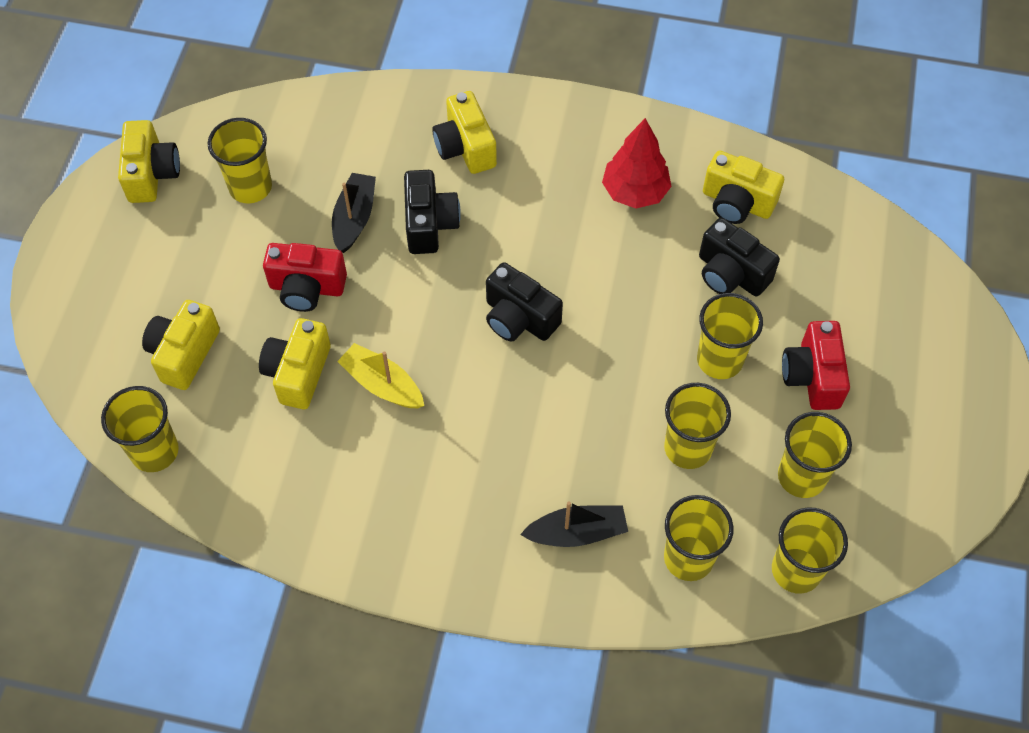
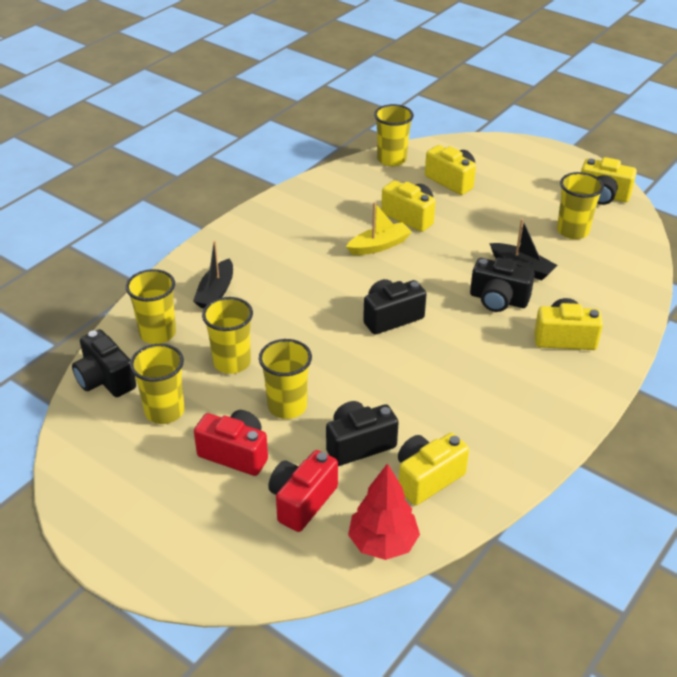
camera: 115 degrees right, 20 degrees down
(307, 288) = (473, 234): red camera -> red camera (302, 501)
(635, 192) = (472, 418): red tree -> red tree (382, 543)
(796, 570) = (105, 379): yellow cup -> black camera

